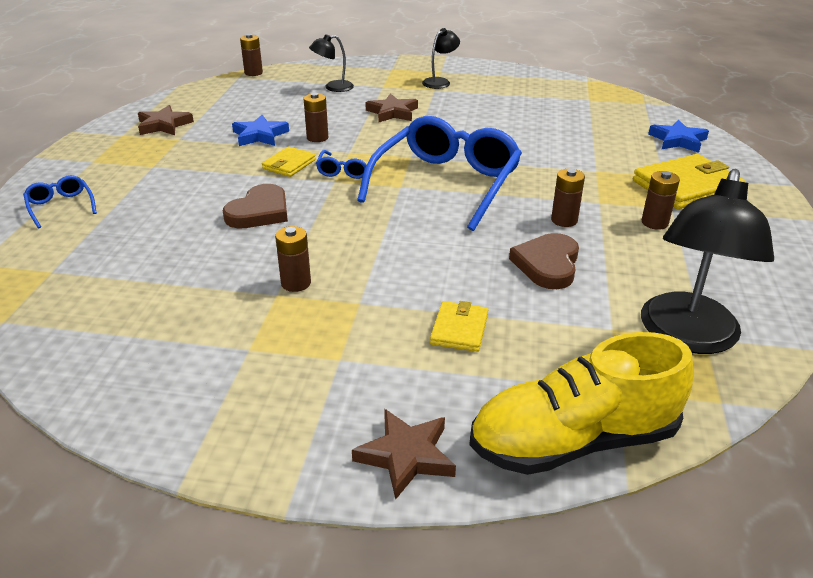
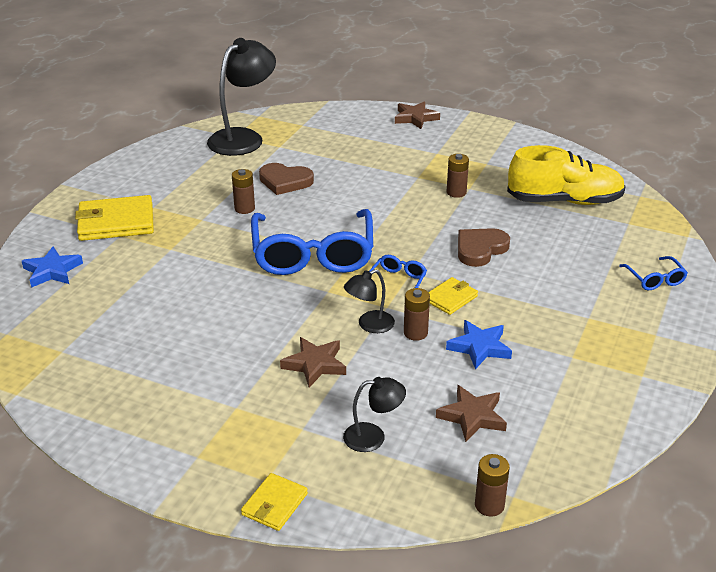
camera: 165 degrees left, 0 degrees up
(164, 125) = (597, 385): brown star -> brown star (472, 416)
(440, 82) = (217, 425): black lamp -> black lamp (369, 325)
(446, 183) = (313, 254): blue glasses -> blue glasses turned 45 degrees counterclockwise
(459, 329) = (365, 156): yellow wallet -> yellow wallet (275, 504)
(547, 264) = (285, 181): brown heart -> brown heart turned 75 degrees clockwise
(573, 441) = (339, 113): yellow shoe -> yellow shoe (564, 201)
(654, 223) = (181, 197): brown battery -> none

